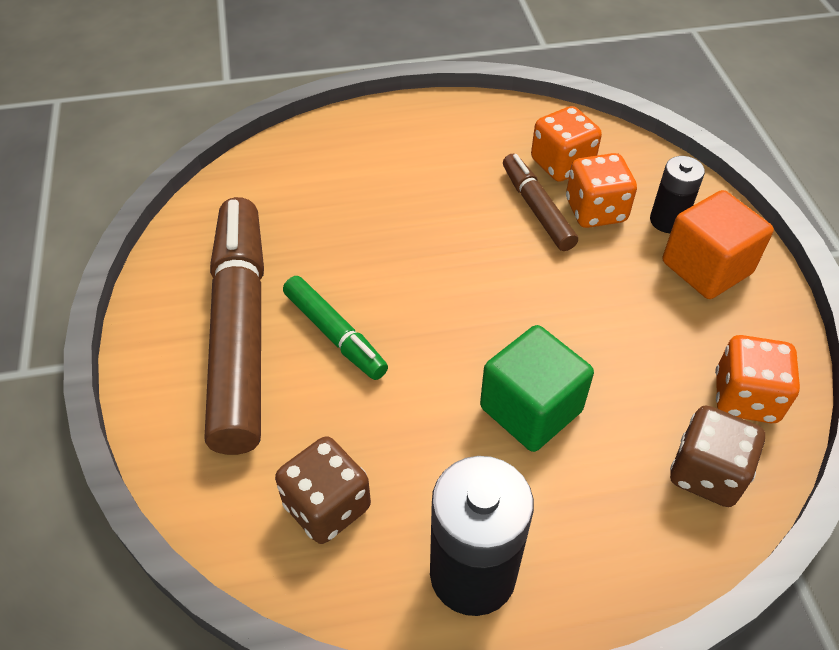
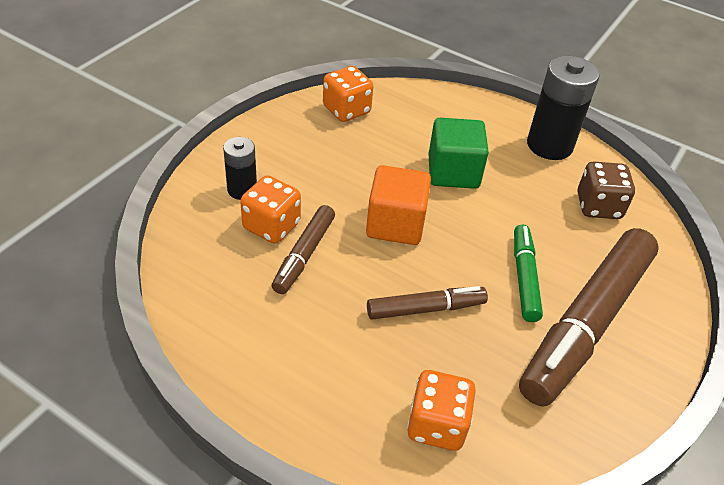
camera: 140 degrees left, 5 degrees down
(392, 240) = (425, 309): none -> brown marker
(561, 164) = (240, 269): orange dice -> orange dice (437, 425)
(706, 268) = (267, 157): orange cube -> orange cube (395, 224)
(706, 473) = (406, 105): brown dice -> none

